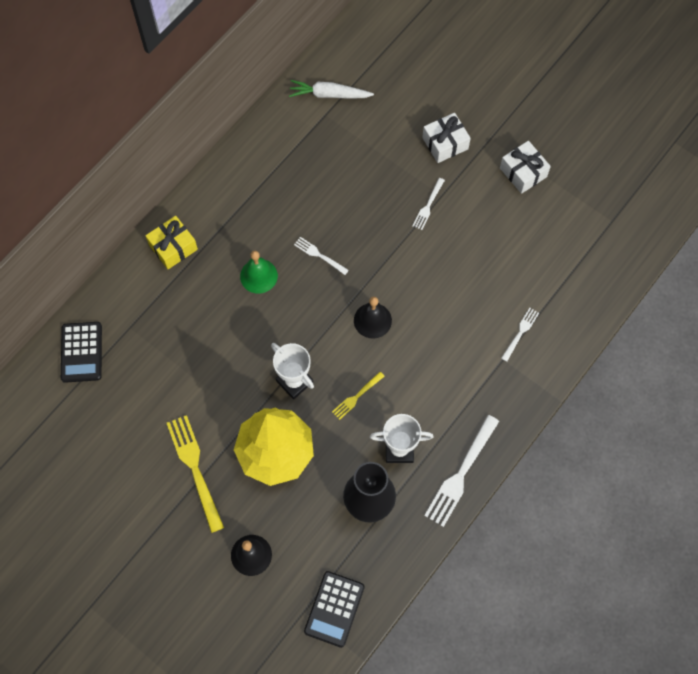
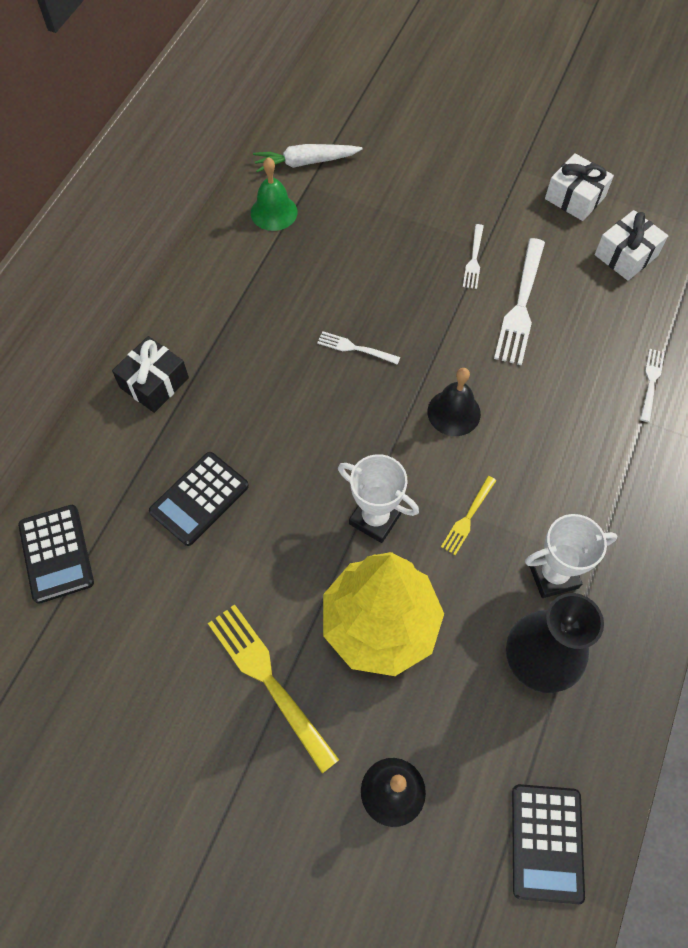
camera: 15 degrees left, 5 degrees down
(173, 247) = (154, 383): yellow gift -> black gift
(182, 338) = (199, 498): none -> black calculator
(258, 276) = (282, 392): green bell -> green bell (274, 212)
(445, 143) = (468, 186): white gift -> white gift (626, 255)
(461, 474) = (650, 586): white fork -> white fork (521, 305)

